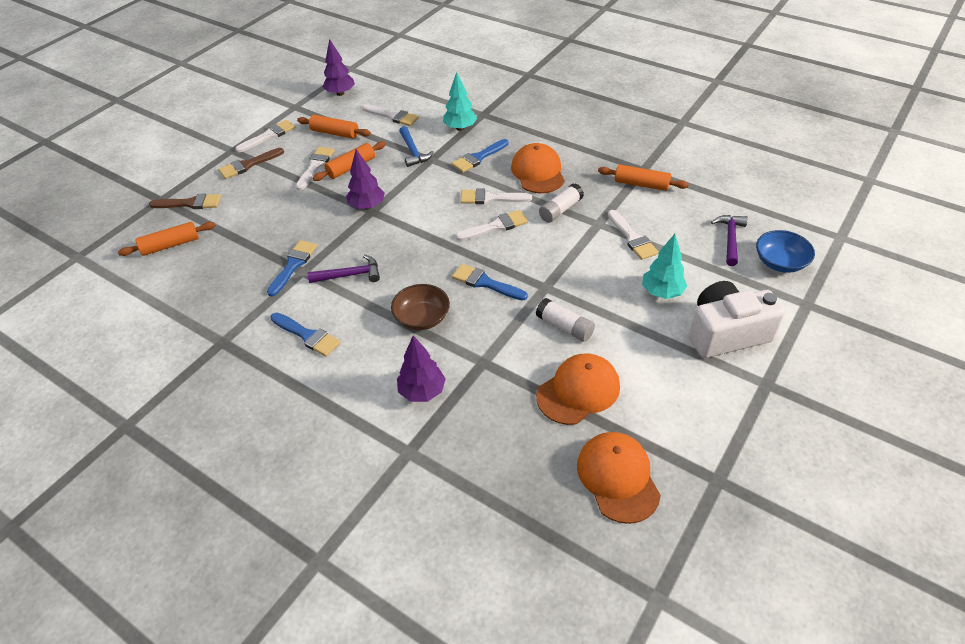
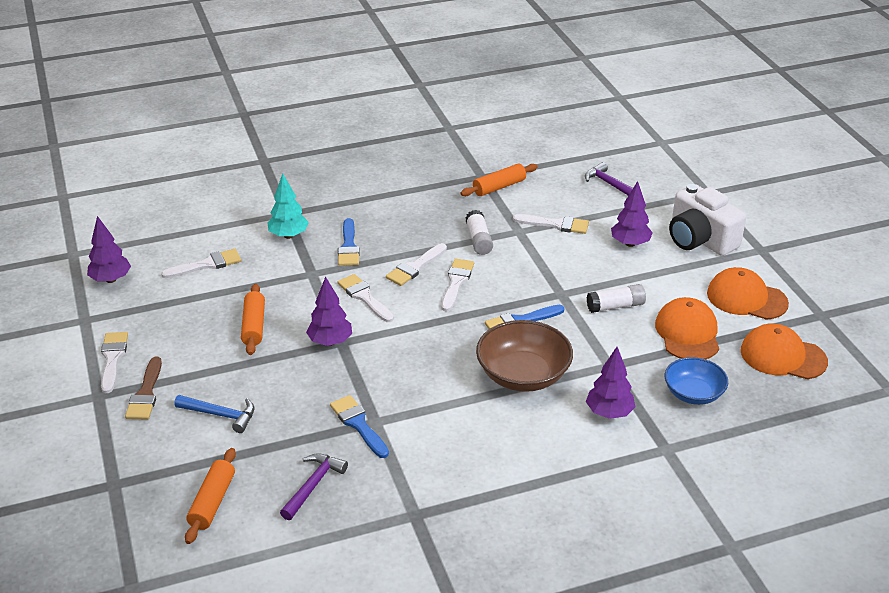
camera: 55 degrees left, 10 degrees down
(190, 203) = (155, 462): brown brush -> none
(307, 335) = (469, 453): blue brush -> none
(315, 166) = (217, 348): white brush -> white brush (364, 297)
(335, 133) = (178, 312): orange rolling pin -> none
(350, 275) = (417, 393): purple hammer -> purple hammer (313, 485)
(413, 152) = (285, 278): blue hammer -> blue hammer (220, 415)
(422, 318) = (523, 375): brown bowl -> brown bowl, size x1.55
(538, 172) = (414, 226): orange cap -> orange cap (746, 298)
(661, 292) = (630, 243): turquoise tree -> purple tree
(726, 333) = (700, 239): white camera -> white camera turned 60 degrees counterclockwise
(780, 262) = (658, 179): blue bowl -> blue bowl (693, 393)

